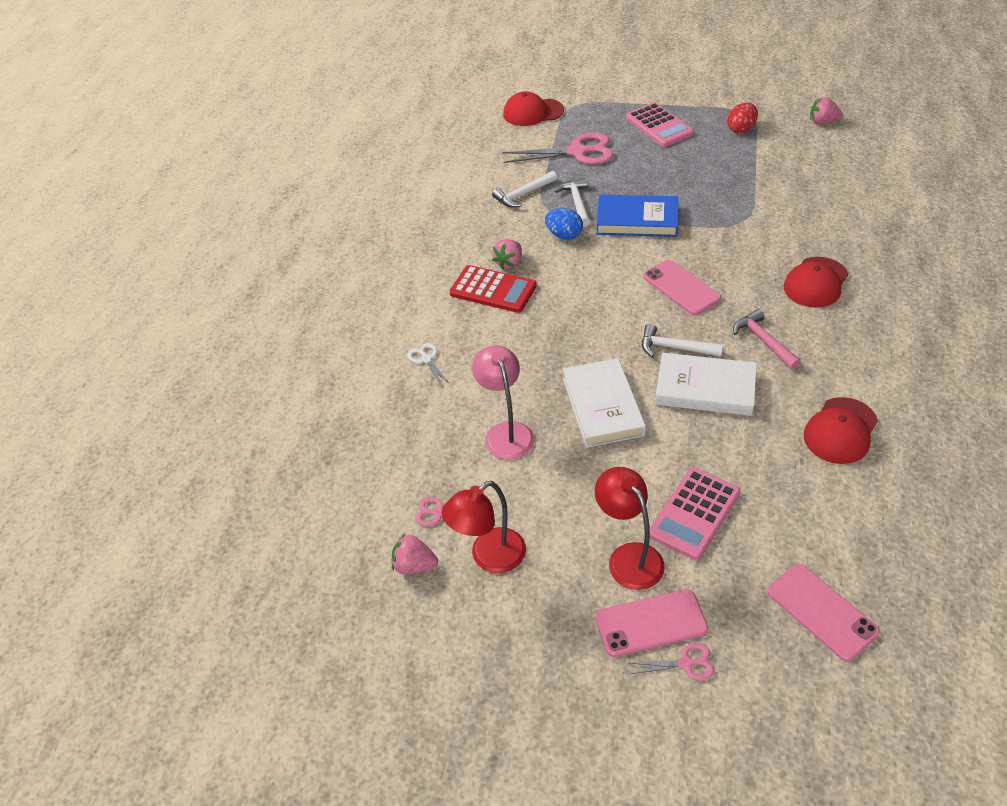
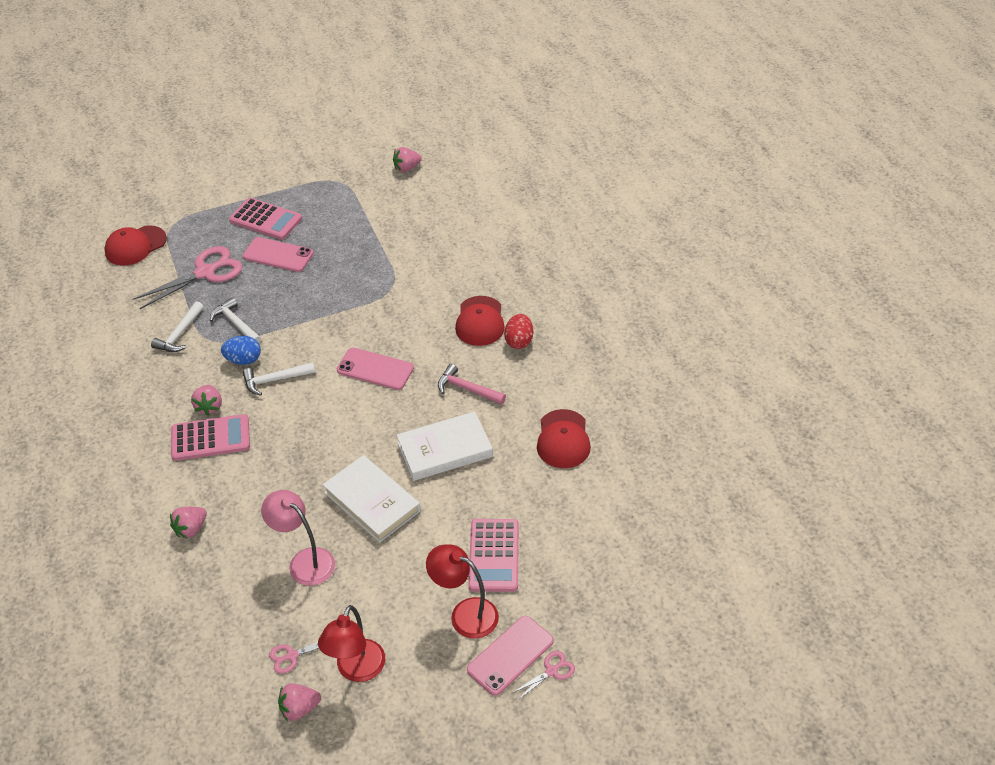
camera: 35 degrees left, 0 degrees up
(426, 359) = (191, 529): white scissors -> pink strawberry
(493, 290) = (210, 438): red calculator -> pink calculator
(637, 220) = (301, 321): blue book -> none
(674, 347) = (400, 425): white hammer -> white hammer (274, 380)
(741, 129) = (341, 198): red egg -> red egg (519, 341)
(821, 611) = (622, 584): pink phone -> pink phone (278, 255)

